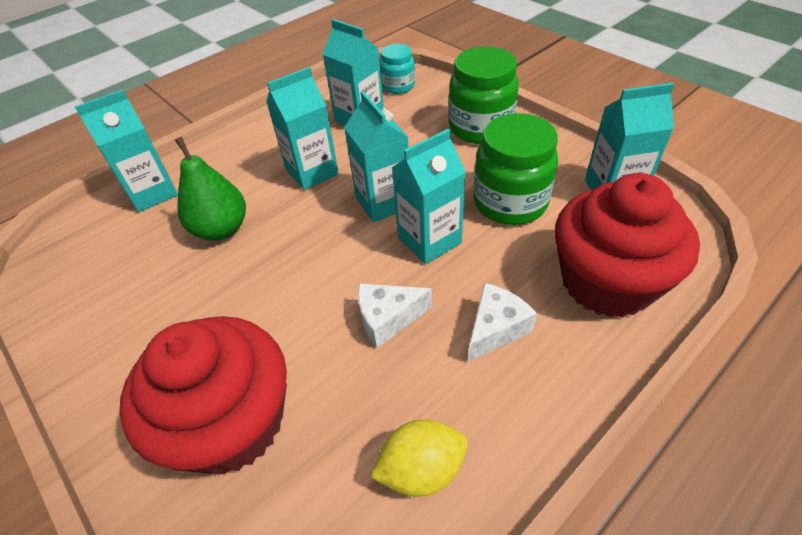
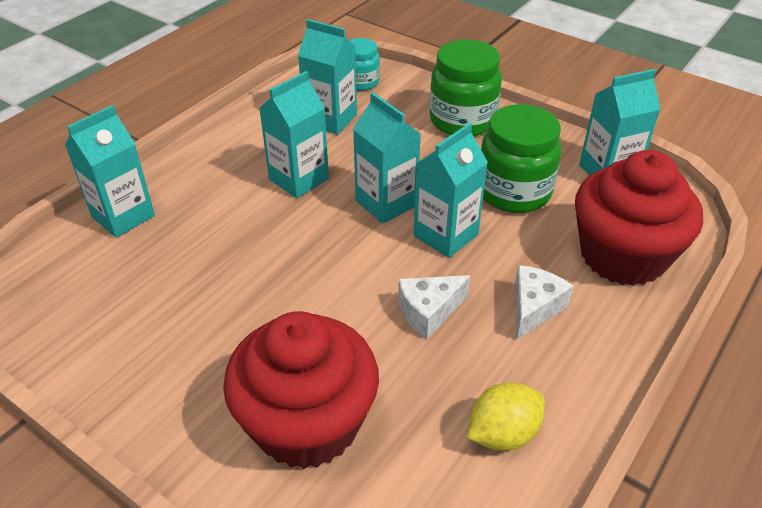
camera: 15 degrees left, 5 degrees down
(221, 229) = (220, 246): green pear -> none

